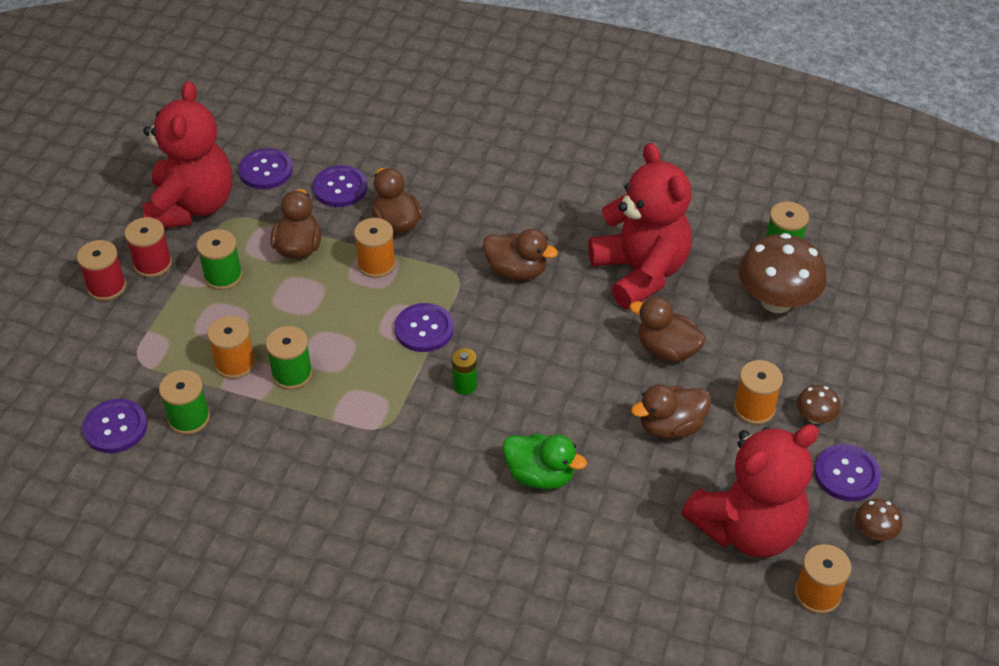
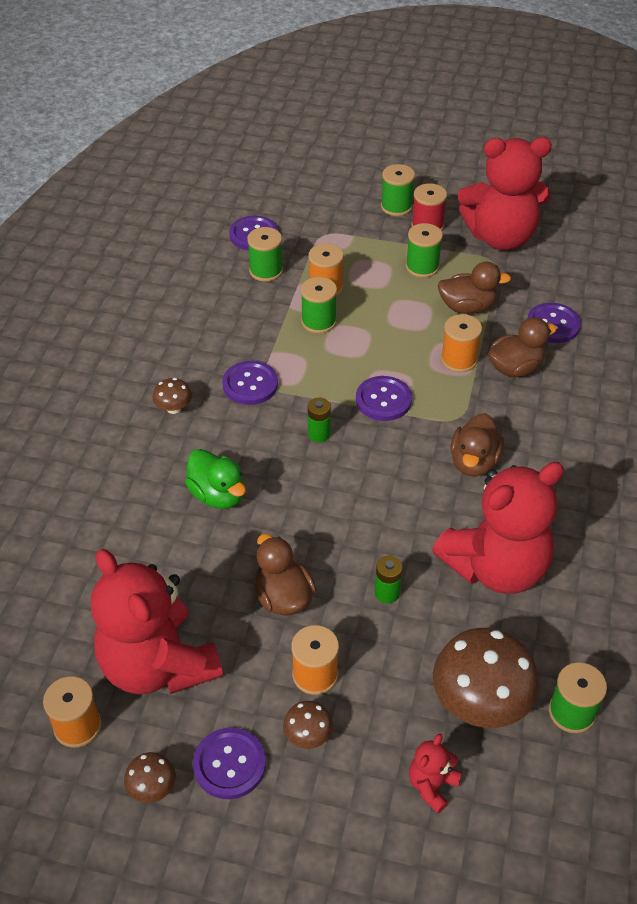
camera: 85 degrees right, 0 degrees up
(107, 287) = (396, 206): red spool -> green spool
(266, 170) = (560, 274): purple button -> purple button (250, 384)
(407, 514) = (174, 408): none -> brown mushroom
(540, 475) = (218, 495): green duck -> green duck turned 60 degrees counterclockwise
(666, 350) = (387, 593): brown duck -> green battery
(853, 340) = (432, 785): none -> red teddy bear

